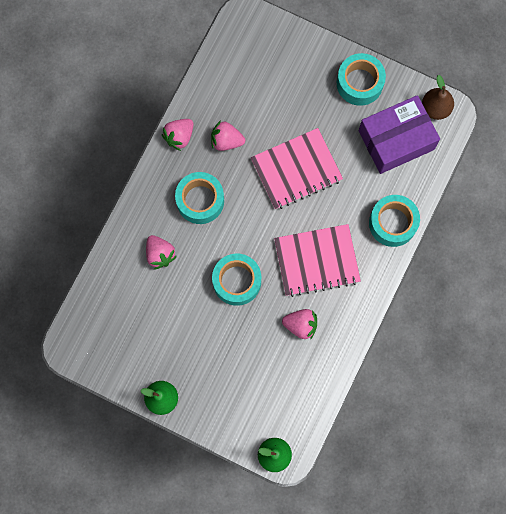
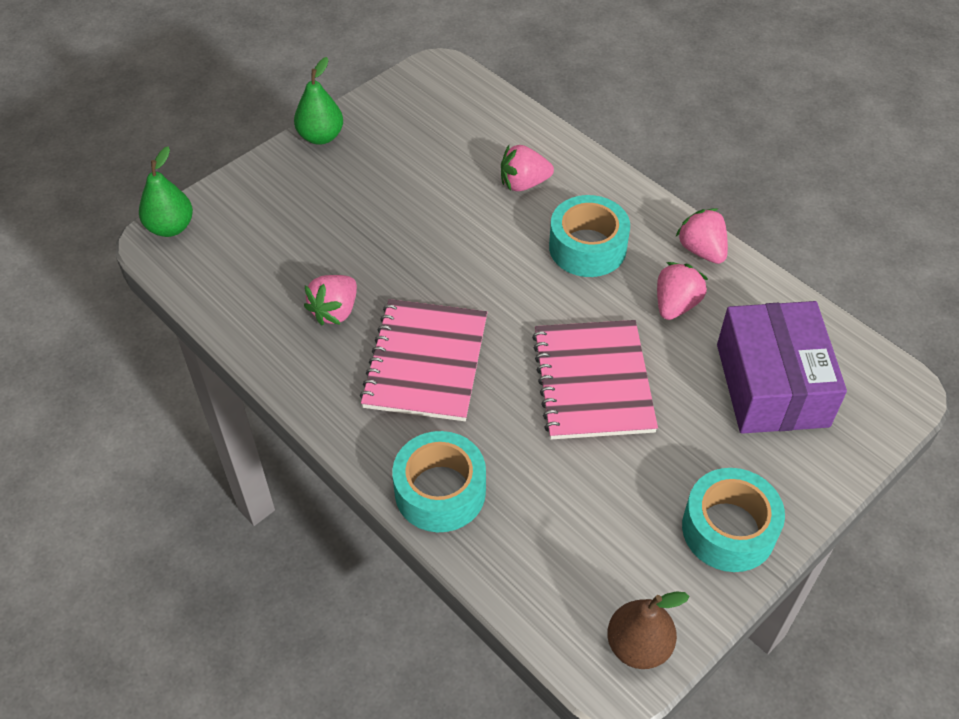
camera: 110 degrees right, 25 degrees down
(237, 281) = (442, 255): turquoise tape -> none
(396, 140) = (595, 552): purple box -> purple box (772, 385)

